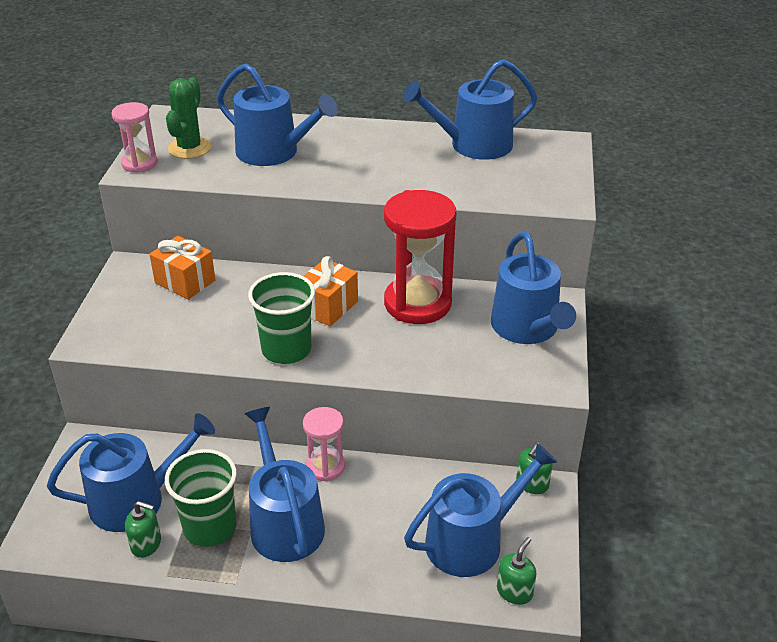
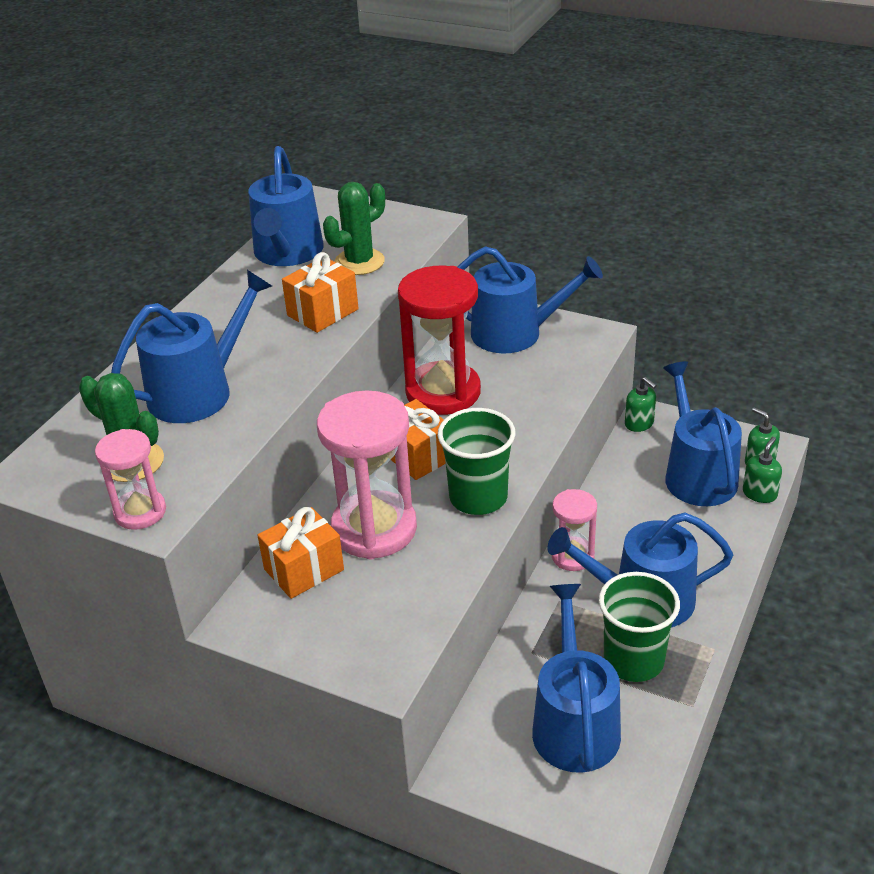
camera: 70 degrees left, 0 degrees up
(146, 544) = (645, 719): green soap dispenser -> green soap dispenser (759, 493)
(235, 304) = (374, 529): none -> pink hourglass
(396, 179) = (322, 312): none -> orange gift
(479, 180) = (359, 262): none -> green cactus

